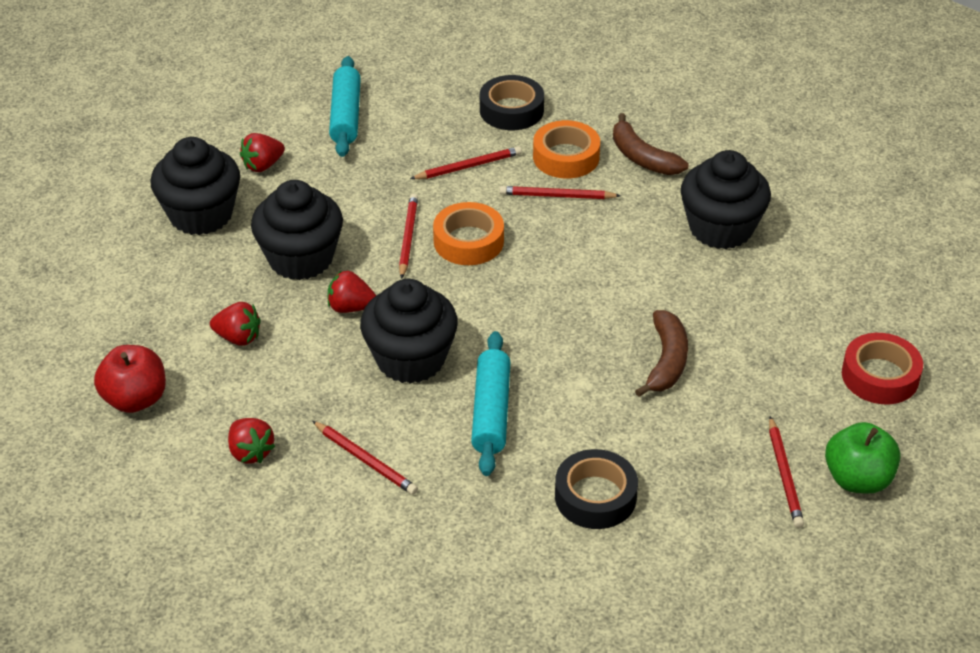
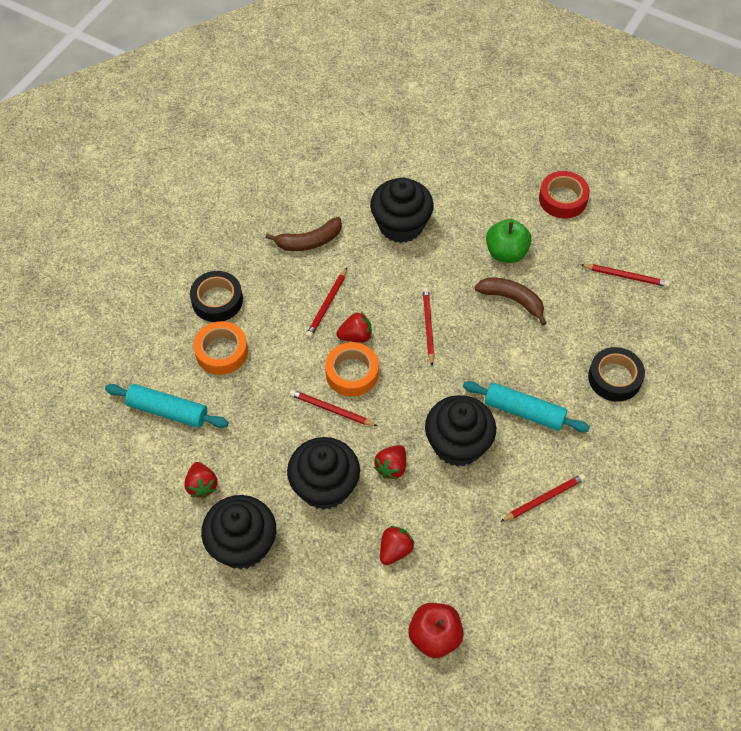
camera: 70 degrees left, 15 degrees up
(250, 452) = (514, 569): red strawberry -> red strawberry (355, 336)
(468, 166) = (269, 348): red pencil -> red pencil (428, 326)
(566, 157) = (287, 285): orange tape -> orange tape (221, 352)
(857, 479) = (639, 243): green apple -> green apple (506, 253)

